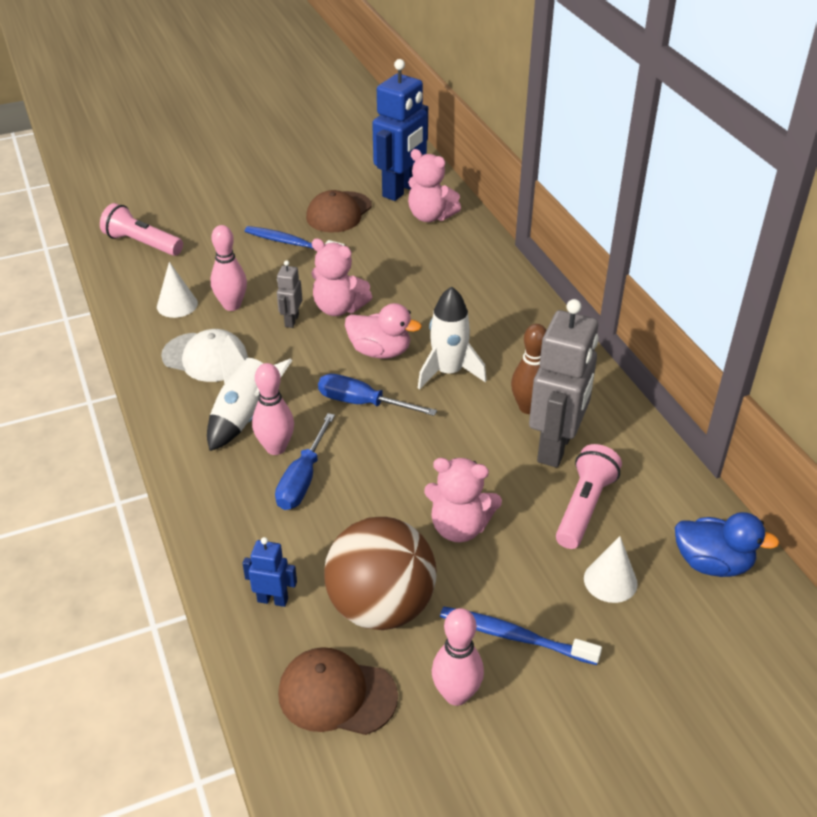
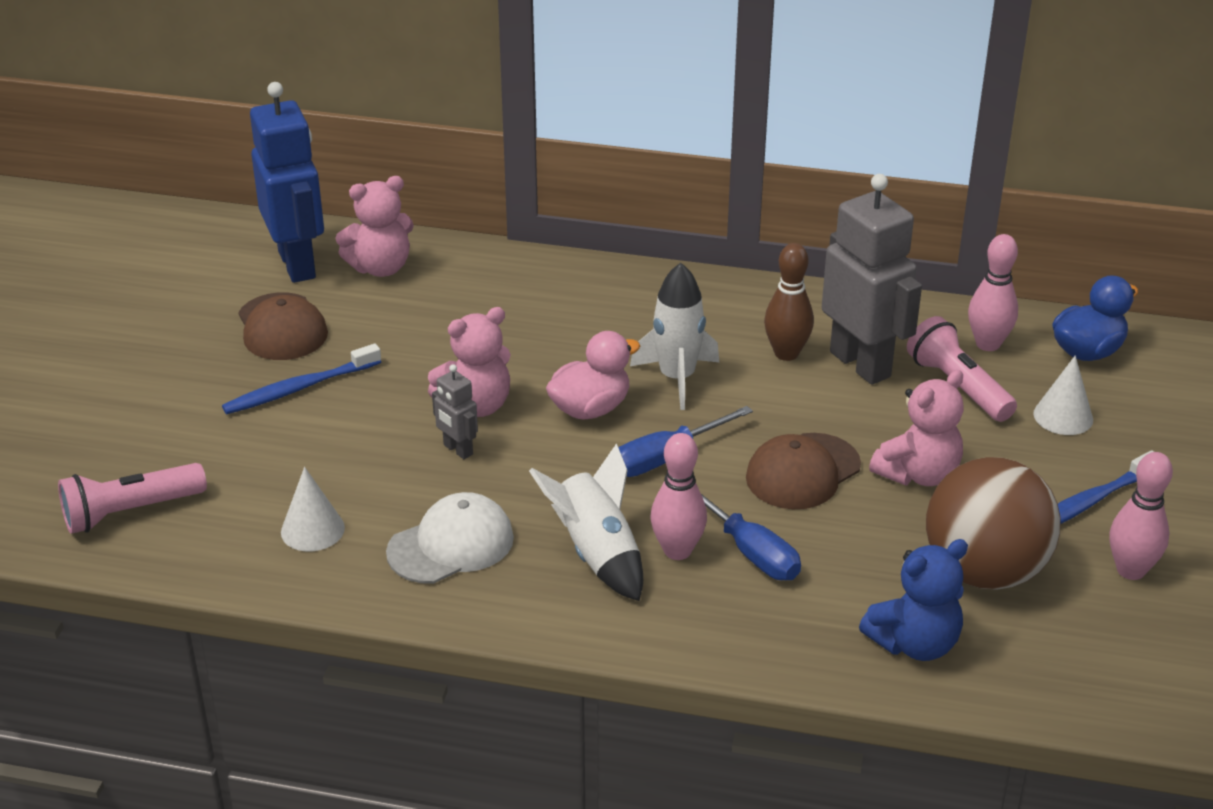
camera: 55 degrees left, 5 degrees down
(232, 305) = (370, 485): pink bowling pin -> pink bowling pin (988, 344)
(273, 599) = (914, 643): blue robot -> blue teddy bear
(337, 694) = (1076, 648): brown cap -> brown cap (802, 472)

